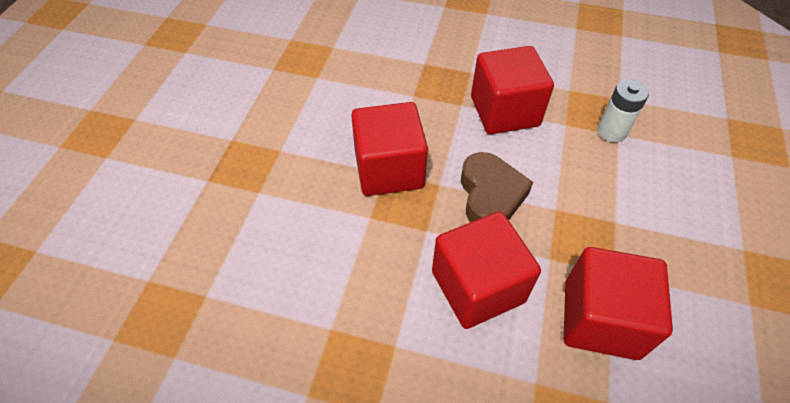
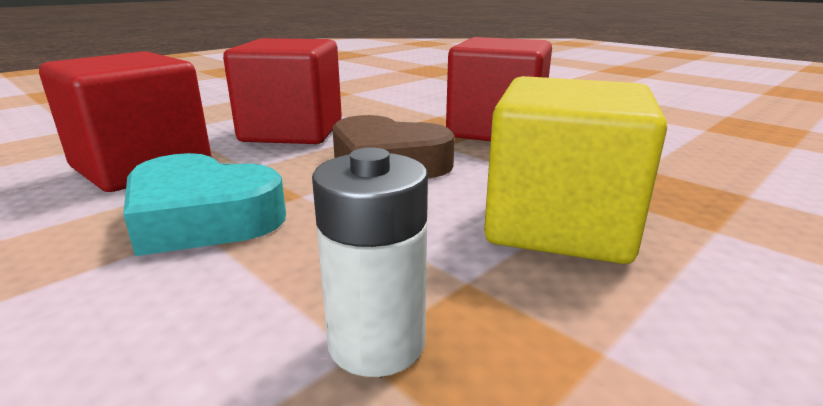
camera: 120 degrees right, 30 degrees down
(504, 111) = (559, 224): red cube -> yellow cube
(609, 229) = (202, 218): none -> turquoise heart

